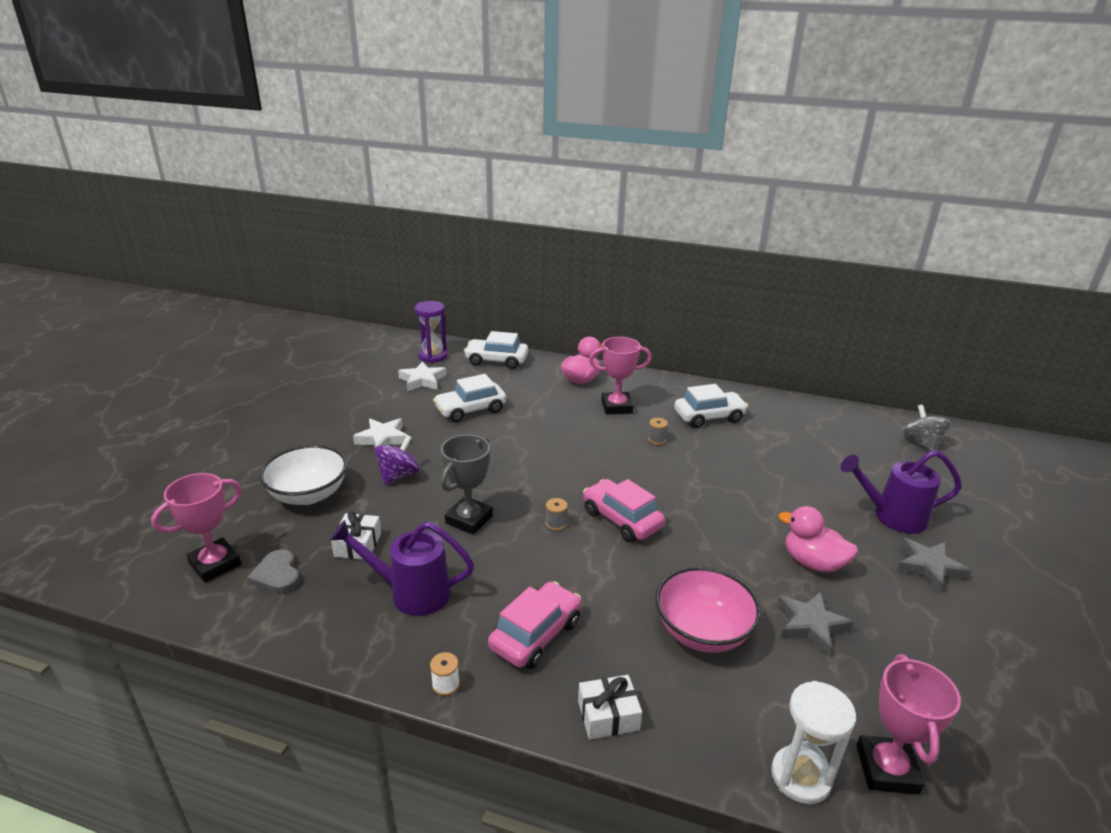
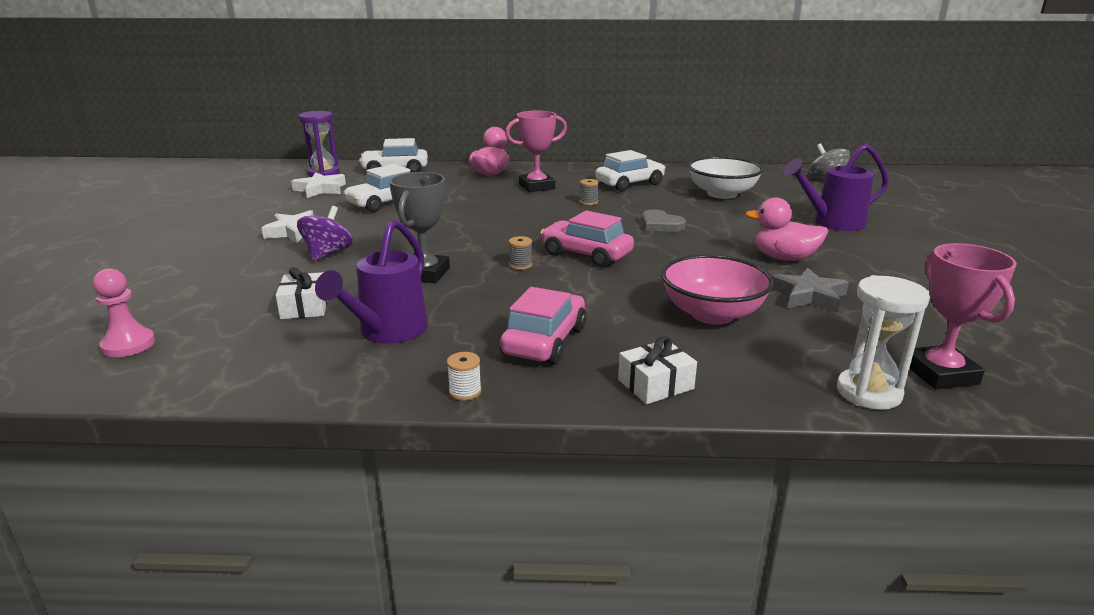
camera: 15 degrees left, 5 degrees down
(215, 564) = (128, 345): pink trophy -> pink pawn
(277, 575) = (215, 342): grey heart -> grey heart (661, 225)
(308, 494) = (226, 279): white bowl -> white bowl (722, 194)
(411, 593) = (388, 332): purple watering can -> purple watering can turned 60 degrees counterclockwise
(928, 567) = (884, 248): grey star -> none

